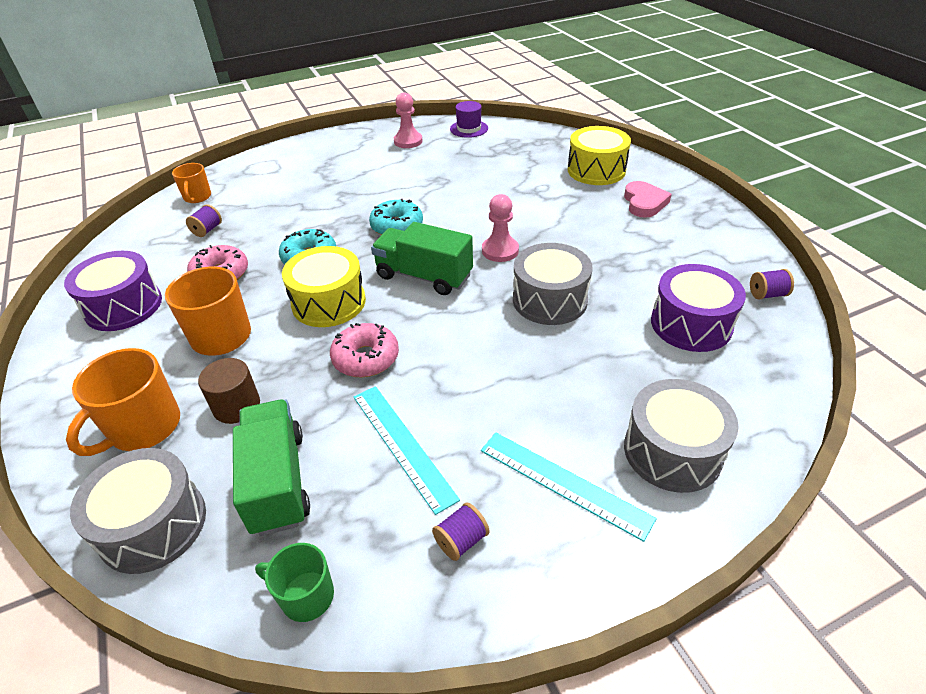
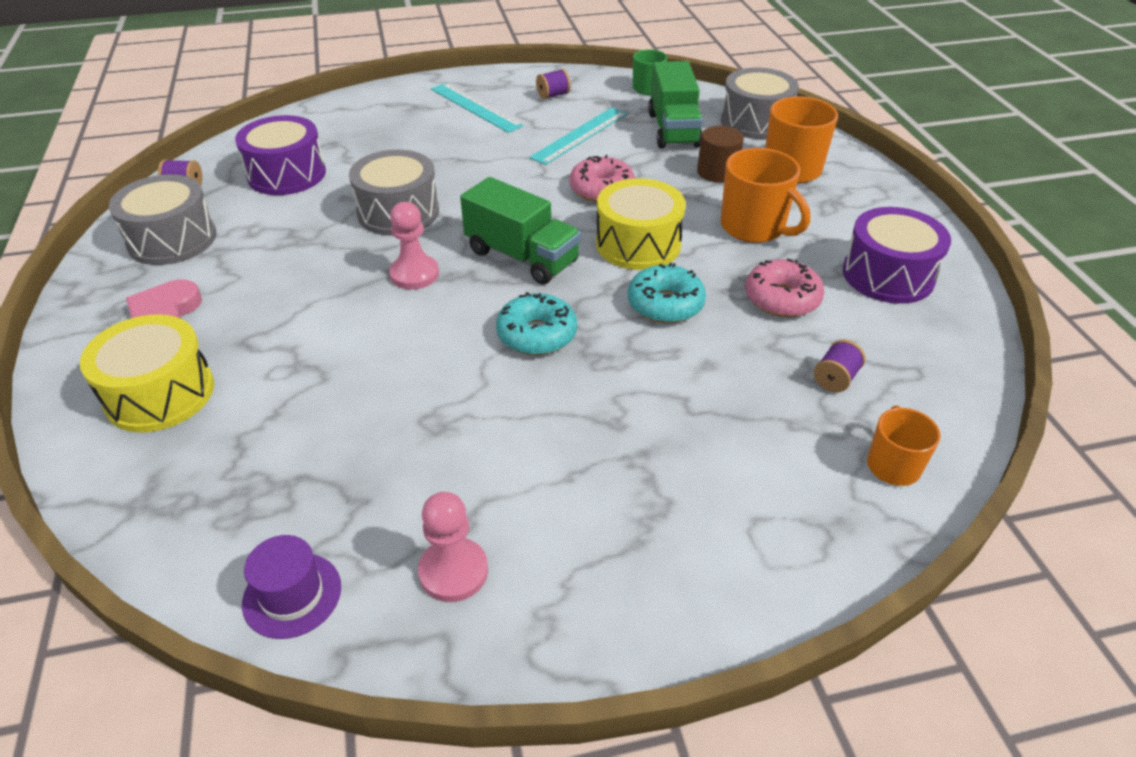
camera: 170 degrees left, 0 degrees up
(402, 445) = (580, 135): turquoise ruler -> turquoise ruler turned 60 degrees clockwise
(672, 451) = (391, 111): grey drum -> grey drum (172, 239)

